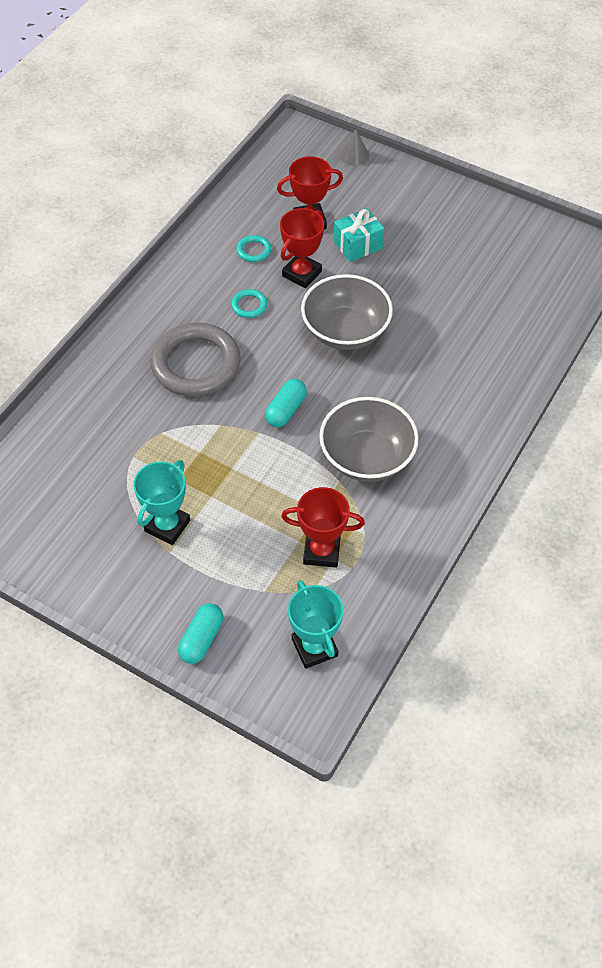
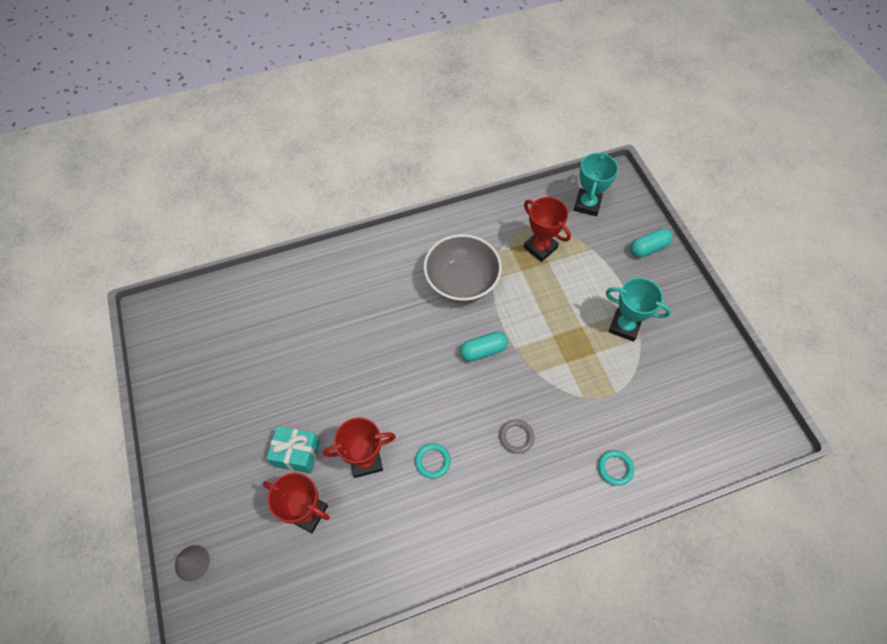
camera: 140 degrees left, 5 degrees up
(167, 526) = (624, 326): turquoise trophy -> turquoise trophy turned 45 degrees clockwise
(196, 364) = (516, 437): grey ring -> grey ring, size x0.42
(254, 250) = (380, 518): turquoise ring -> turquoise ring (615, 468)
(345, 331) = (385, 381): grey bowl -> none

